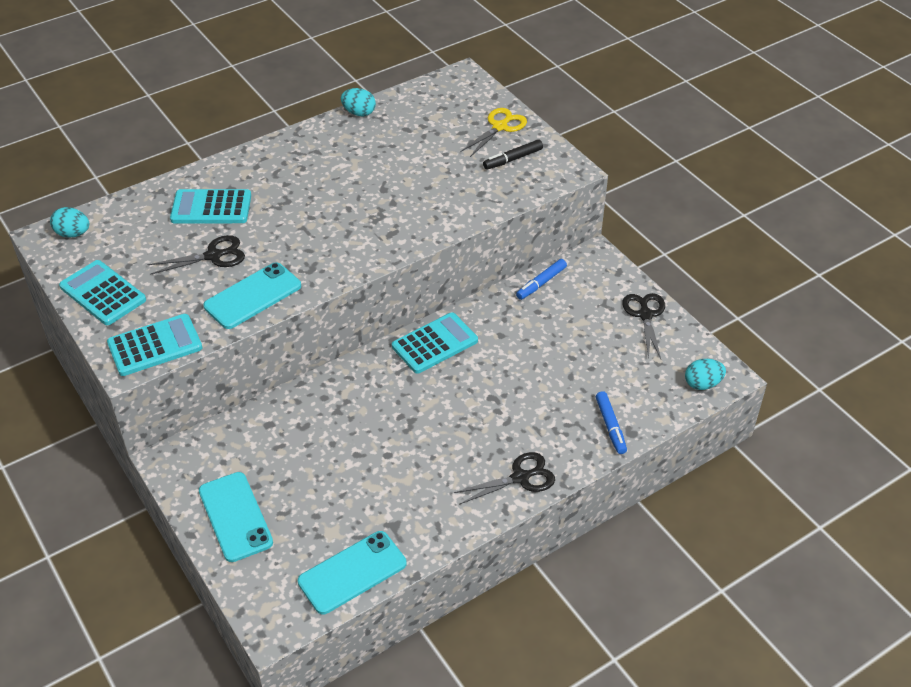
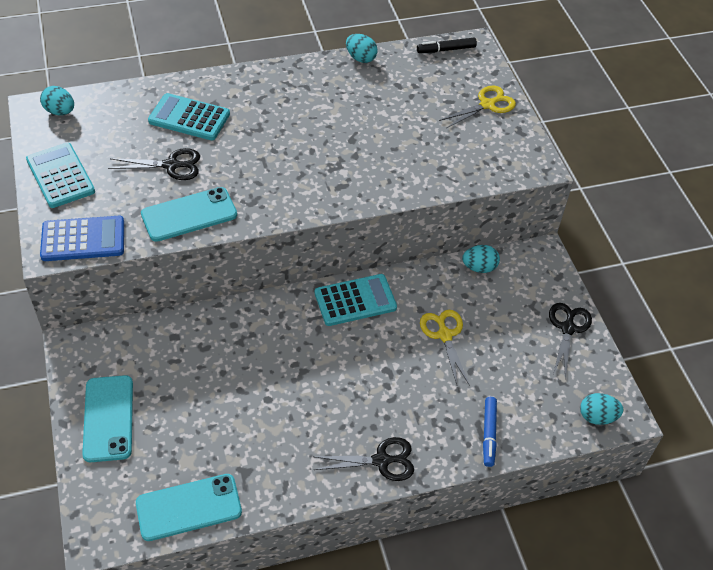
camera: 15 degrees right, 5 degrees up
(155, 345) = (83, 239): turquoise calculator -> blue calculator
(512, 159) = (486, 141): black marker -> black marker (446, 50)
(533, 352) = (444, 335): none -> yellow scissors
(541, 283) = (479, 267): blue marker -> turquoise egg

